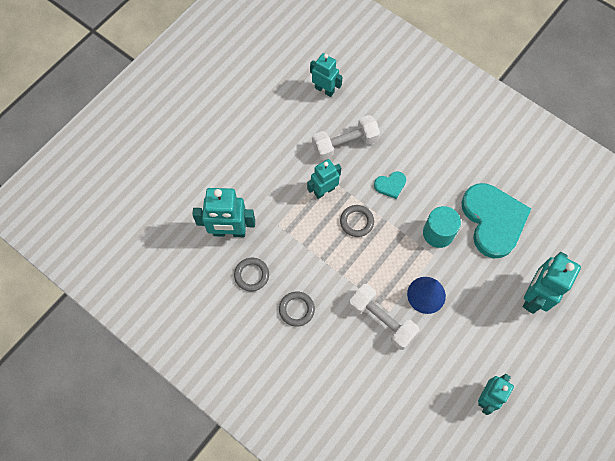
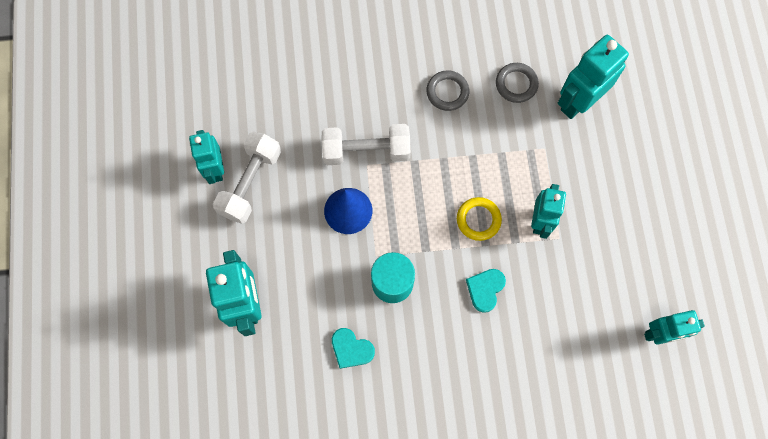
camera: 135 degrees right, 5 degrees up
(345, 144) = (573, 290): white dumbbell -> white dumbbell (250, 183)
(356, 222) = (478, 220): grey ring -> yellow ring
(493, 220) = (351, 349): turquoise heart -> turquoise heart, size x0.43

